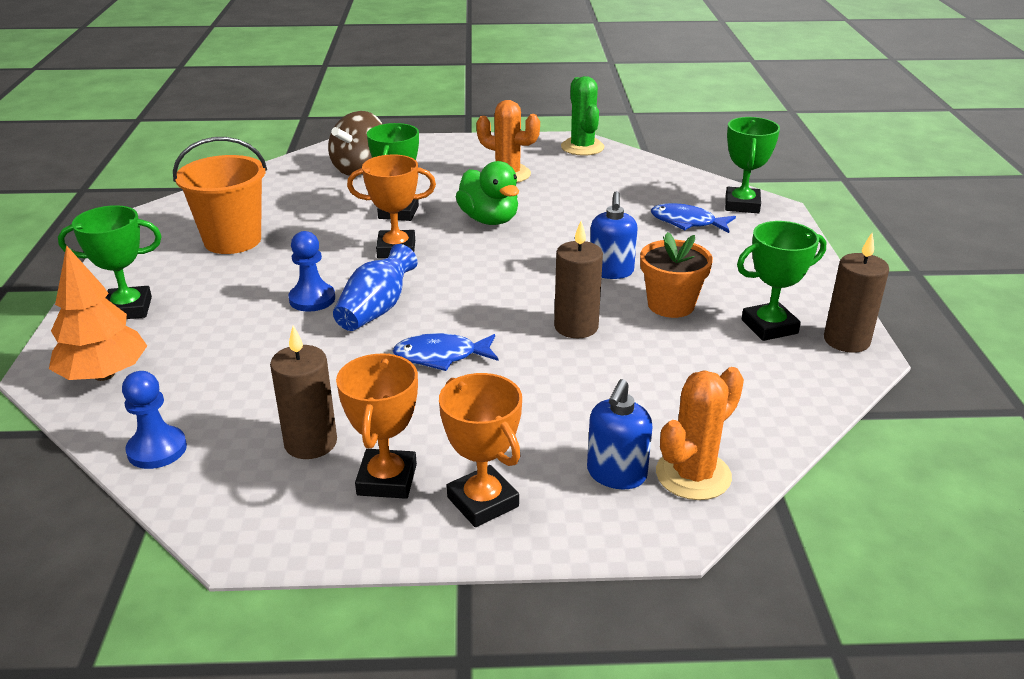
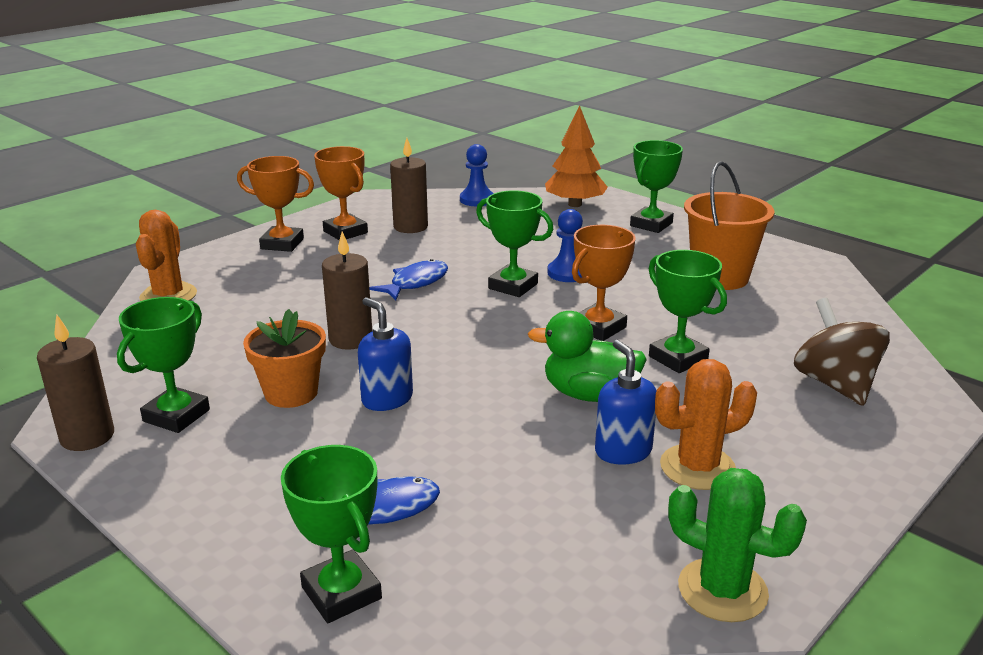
camera: 135 degrees right, 5 degrees down
(376, 310) = (513, 286): blue vase -> green trophy
(616, 474) = (219, 279): blue soap dispenser -> blue soap dispenser (623, 451)

